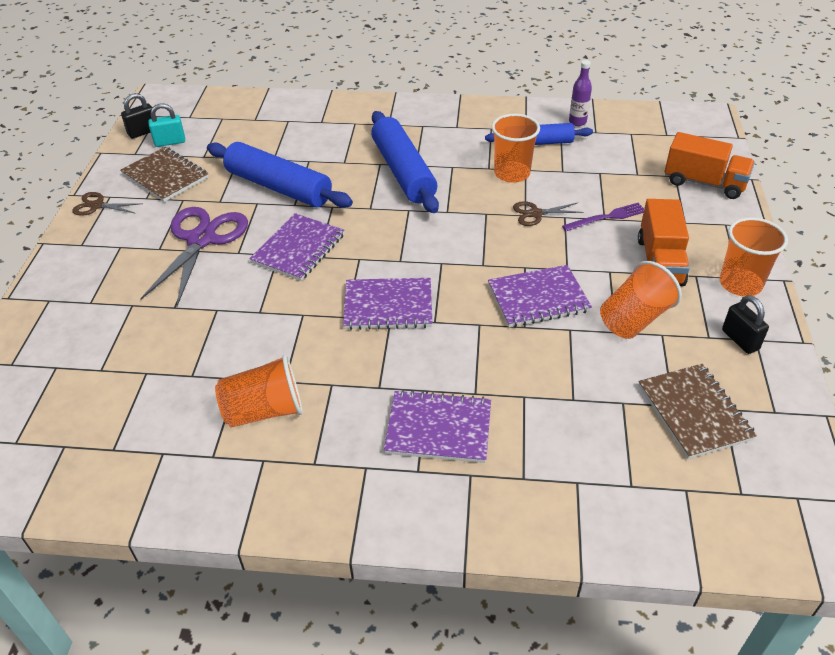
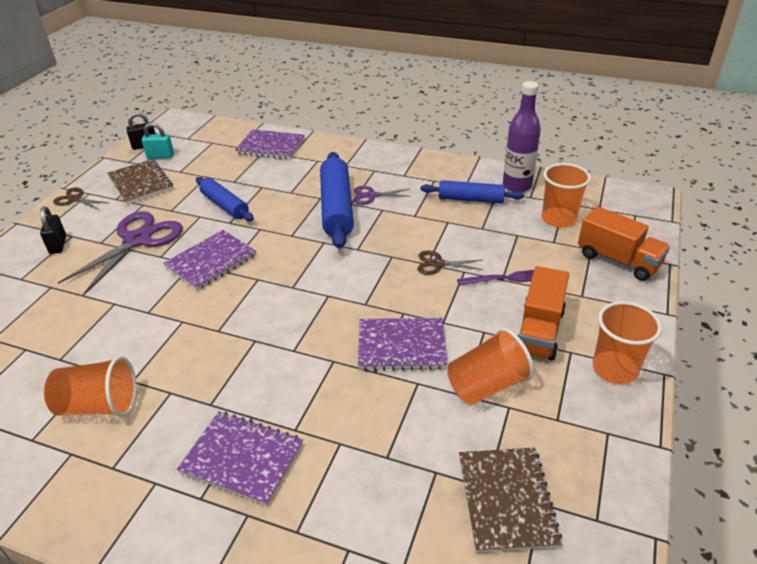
camera: 15 degrees right, 5 degrees down
(278, 187) = (225, 205): blue rolling pin -> blue rolling pin, size x0.63
(388, 306) = (259, 327): purple notebook -> purple notebook (271, 146)
(433, 153) = (371, 195): none -> purple scissors
(512, 173) = (433, 223): orange cup -> orange cup (558, 219)
(577, 122) = (517, 185): purple bottle -> purple bottle, size x1.73
(740, 340) = (590, 429): black padlock -> black padlock (58, 245)

